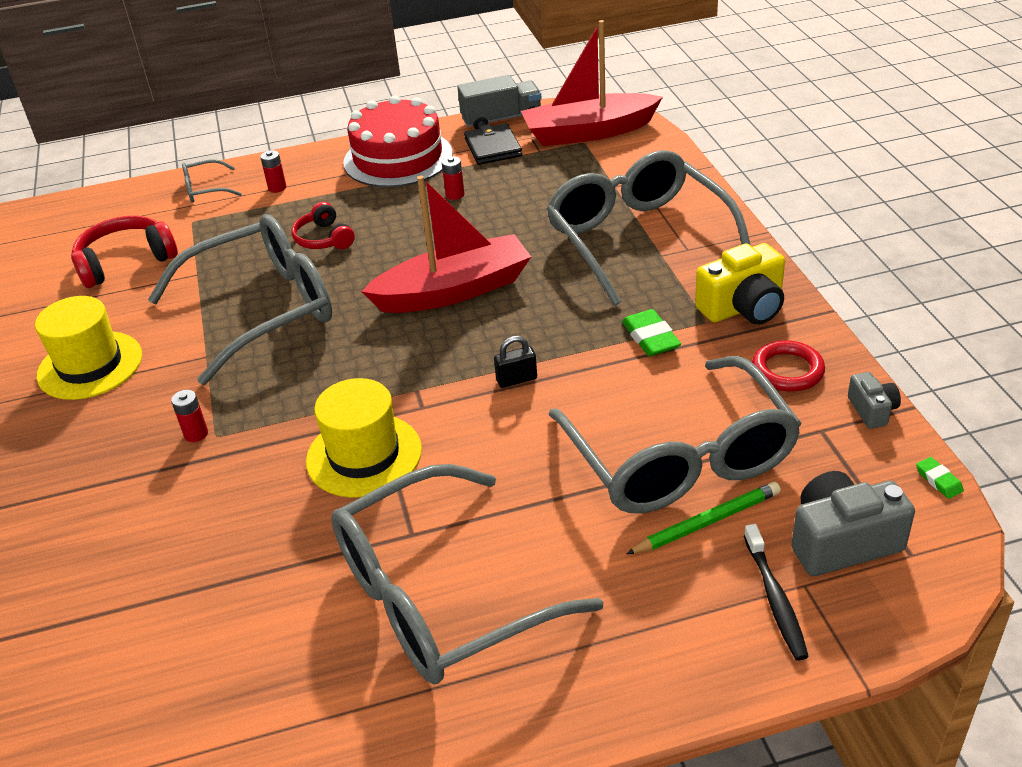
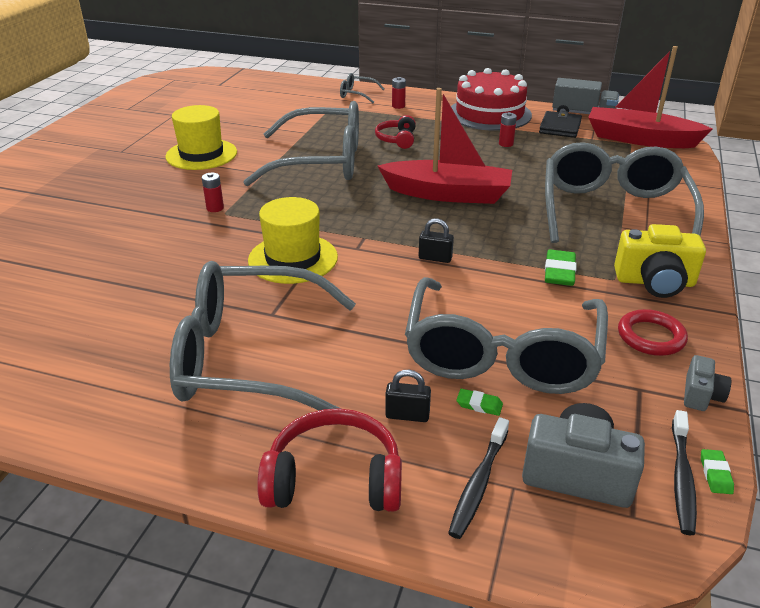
camera: 30 degrees right, 5 degrees down
(125, 261) = (275, 114): red headphones -> red headphones (334, 478)
(655, 569) = (407, 415): none -> black padlock
(707, 522) = (479, 405): green pencil -> green eraser
(918, 498) = (682, 478): none -> black toothbrush

